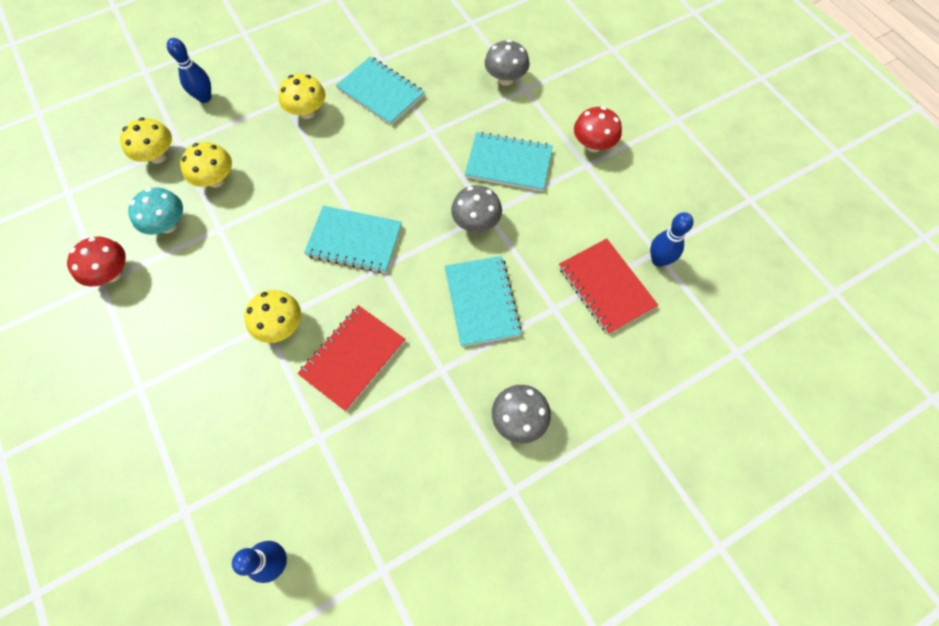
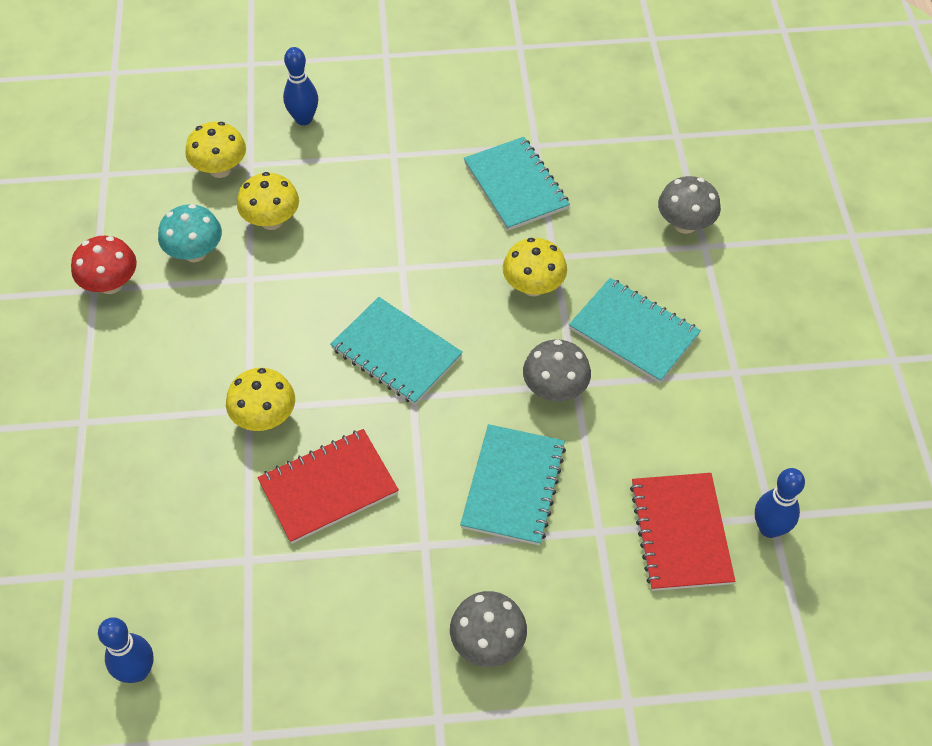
camera: 25 degrees right, 10 degrees down
(307, 112) = (415, 178): yellow mushroom -> yellow mushroom (533, 286)
(593, 145) = (758, 350): red mushroom -> none

